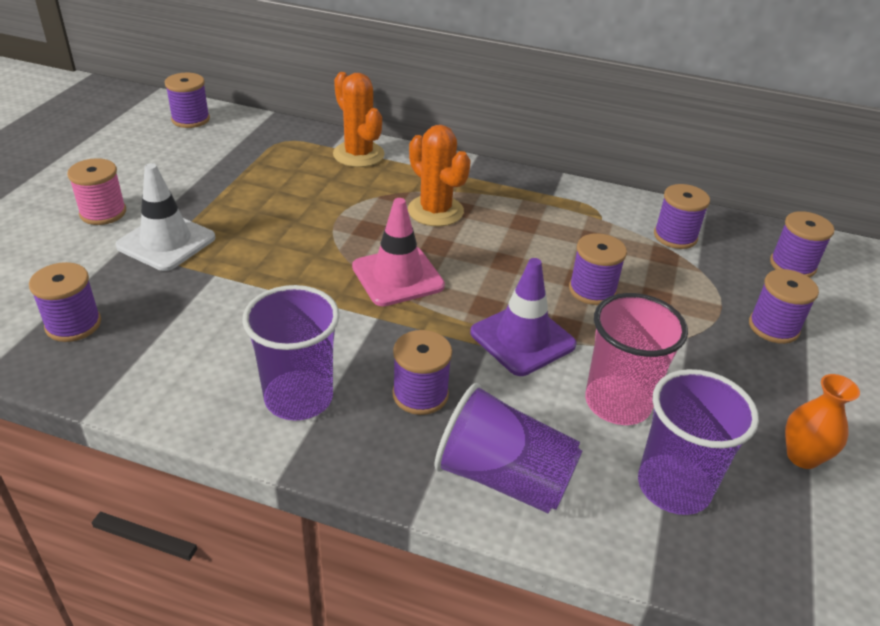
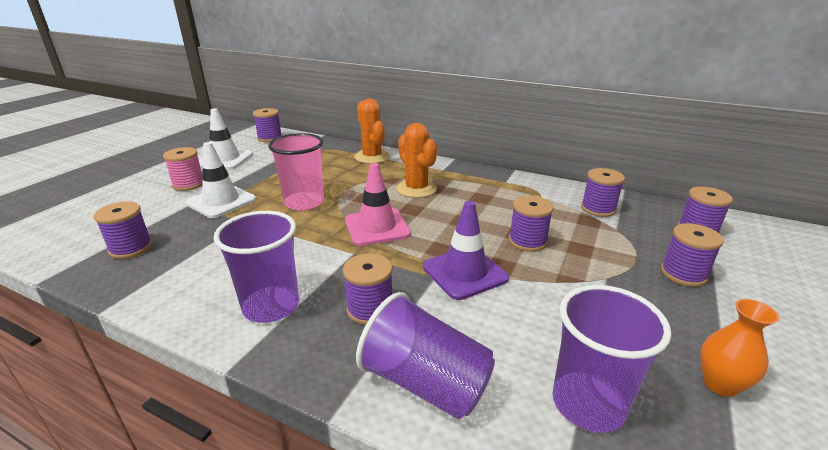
camera: 10 degrees right, 10 degrees down
(138, 164) = (225, 159): none -> white traffic cone
(617, 403) = (540, 325): pink cup -> pink cup (304, 202)

